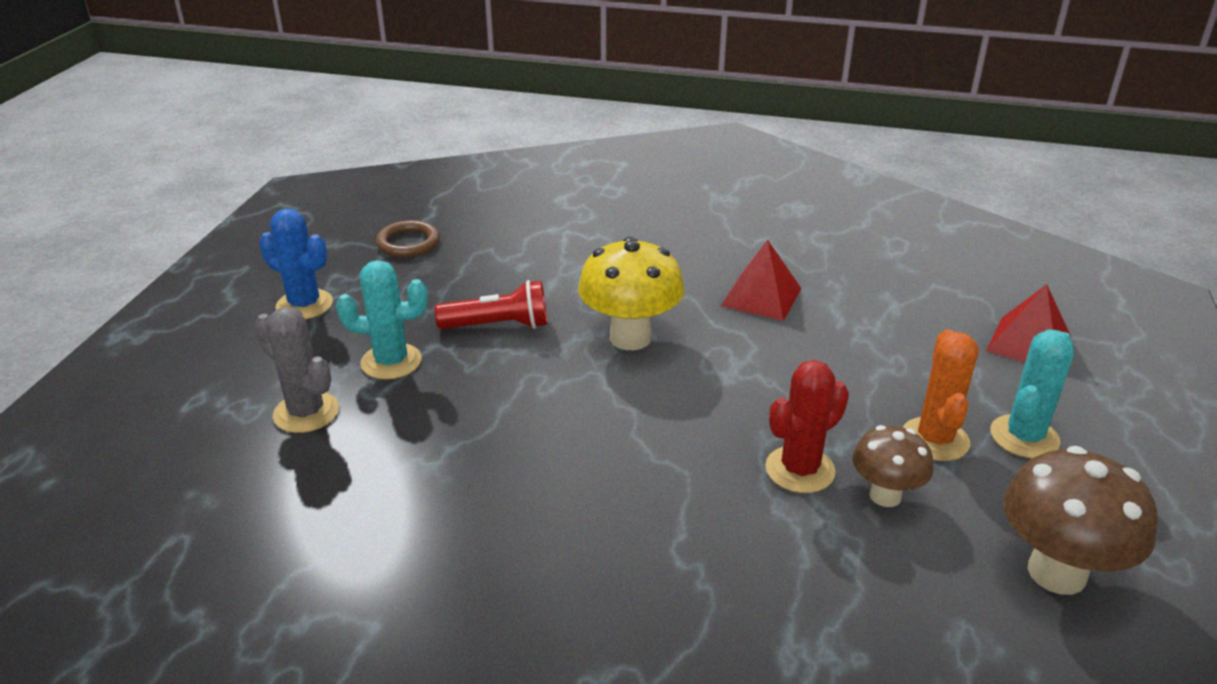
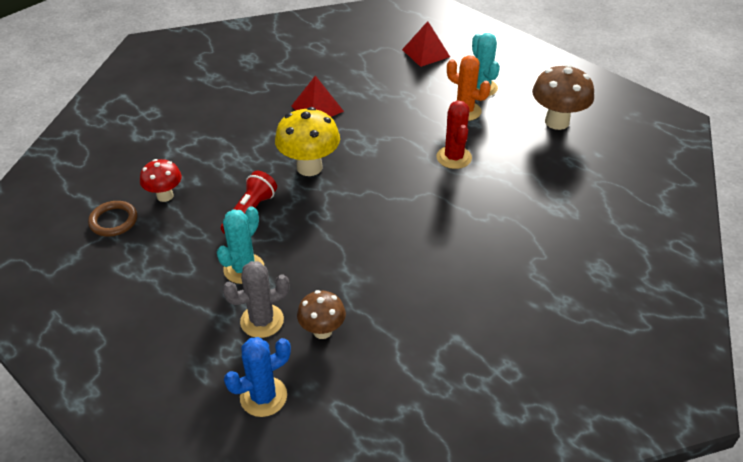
camera: 60 degrees left, 10 degrees up
(304, 305) = (139, 292): blue cactus -> blue cactus (263, 396)
(476, 256) = (165, 196): none -> red mushroom
(885, 496) = (487, 142): brown mushroom -> brown mushroom (322, 331)

